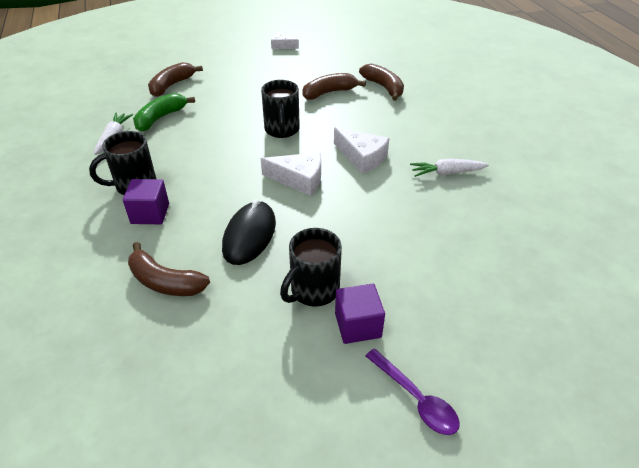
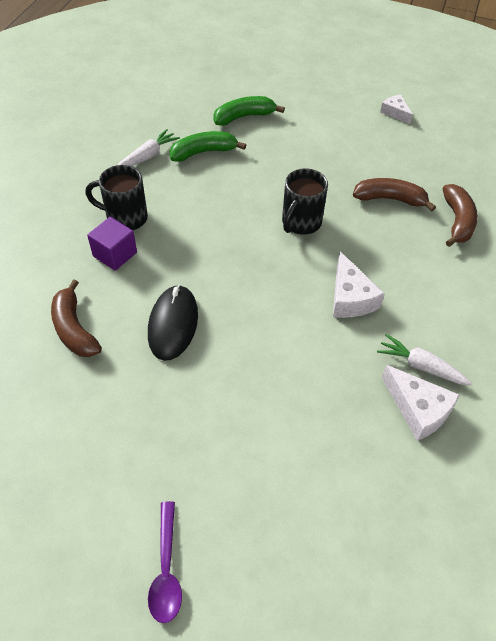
camera: 35 degrees right, 10 degrees up
(172, 85) = (244, 117): brown banana -> green banana
(249, 235) = (173, 324): black mouse -> black mouse turned 45 degrees counterclockwise
(299, 179) = (266, 289): white cheese -> white cheese (418, 409)
(313, 290) = (177, 413): black mug -> none
(358, 325) = (182, 470): purple cube -> none

